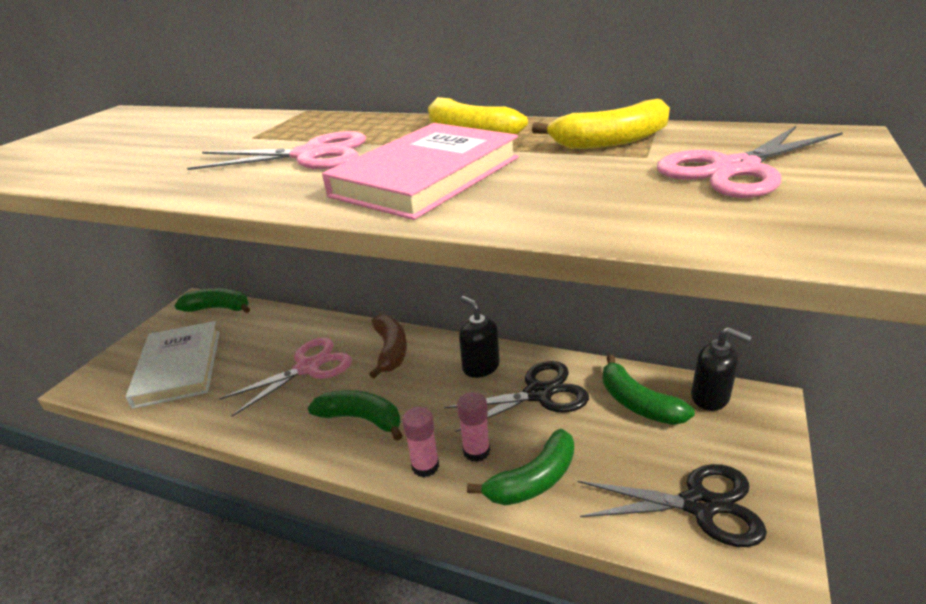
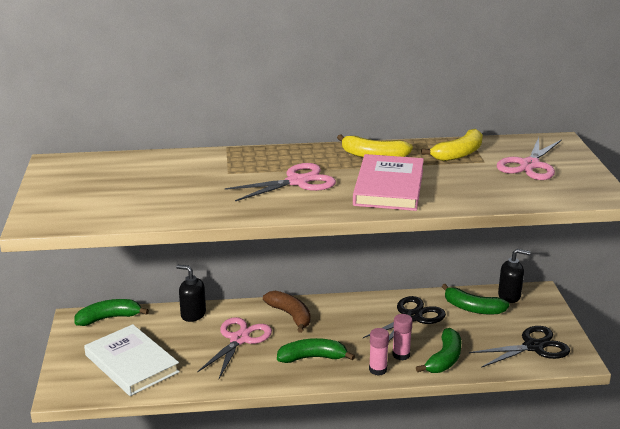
camera: 30 degrees left, 5 degrees down
(480, 367) = (363, 311): black soap dispenser -> black soap dispenser (193, 314)

